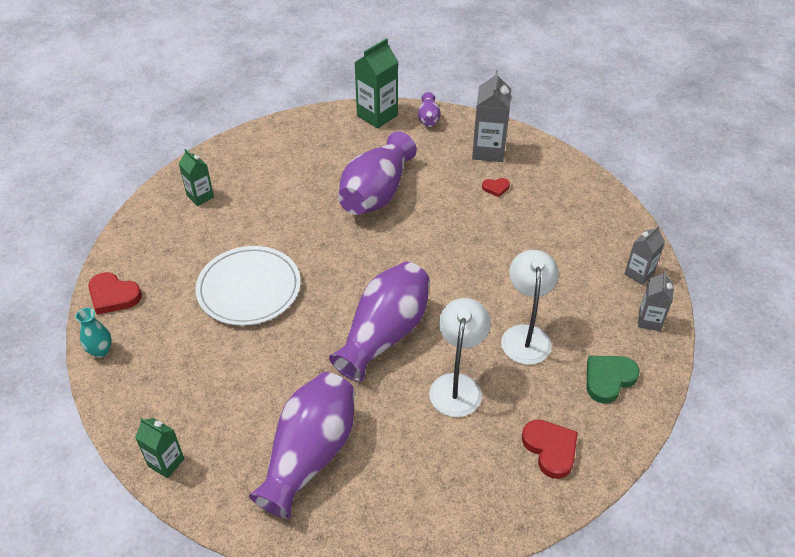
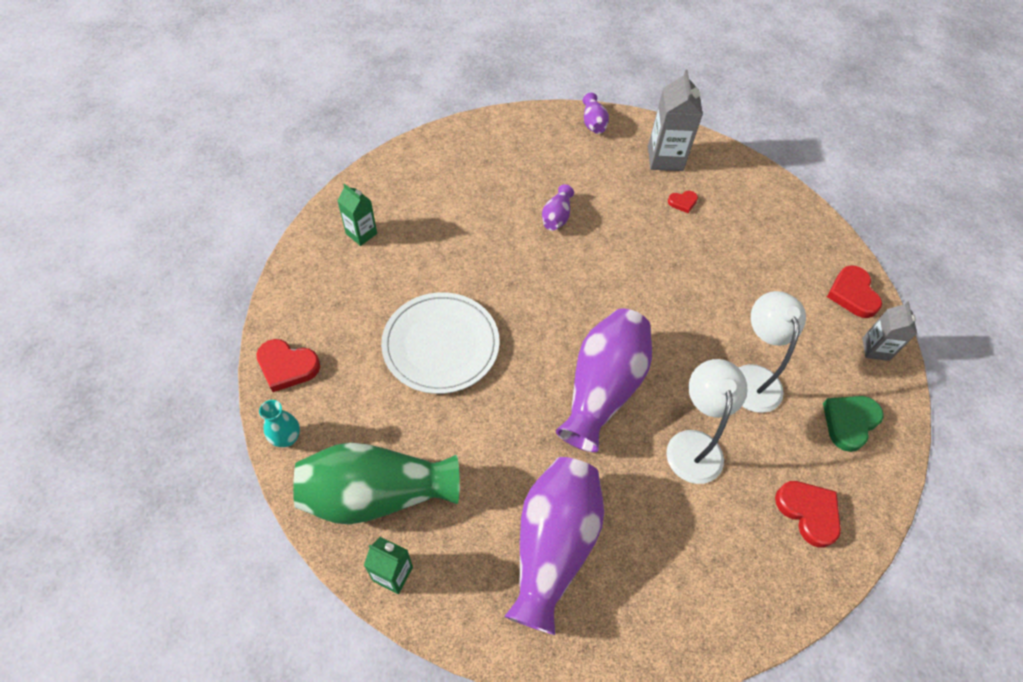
camera: 10 degrees left, 10 degrees up
(166, 400) = (376, 494): none -> green vase
(376, 193) = (556, 217): purple vase -> purple vase, size x0.45
(377, 115) = (537, 122): green carton -> none
(639, 273) = (852, 294): grey carton -> red heart

